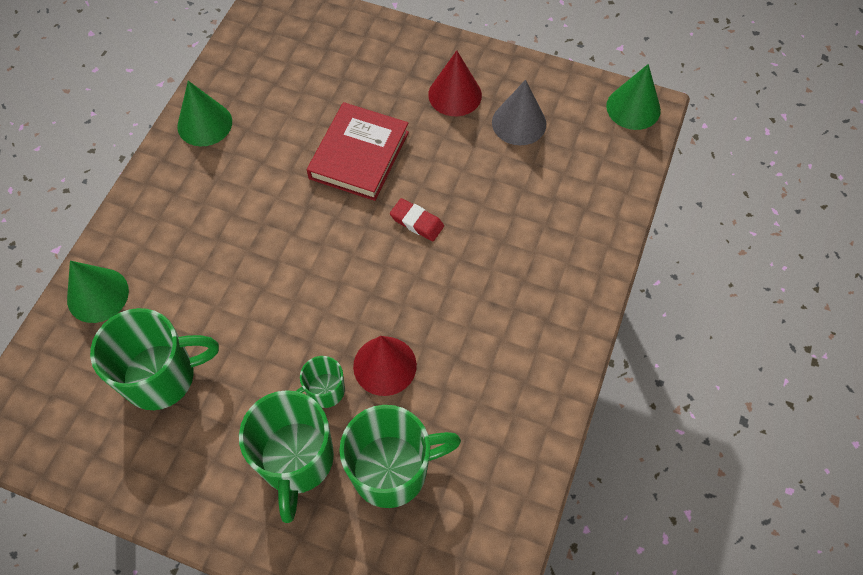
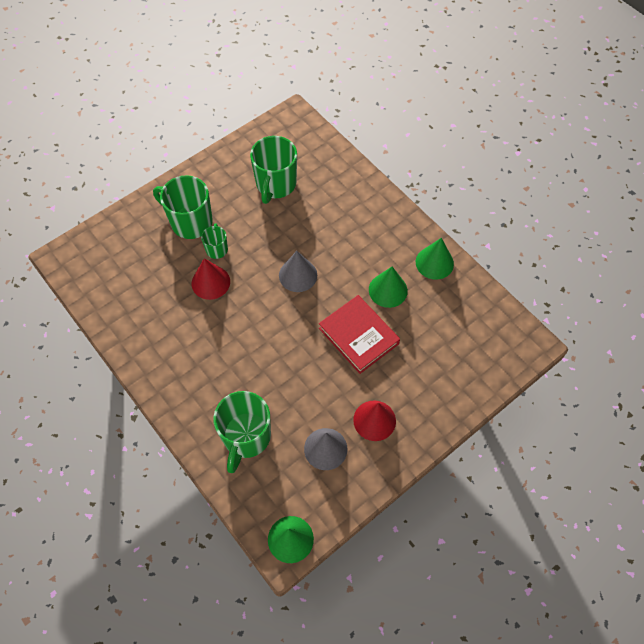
camera: 120 degrees right, 0 degrees up
(98, 295) = (343, 174): green cone -> green cone (388, 290)
(309, 263) = (298, 275): none -> grey cone
(392, 470) = (154, 259): green mug -> green mug (246, 437)
(417, 222) = (288, 343): red eraser -> none

